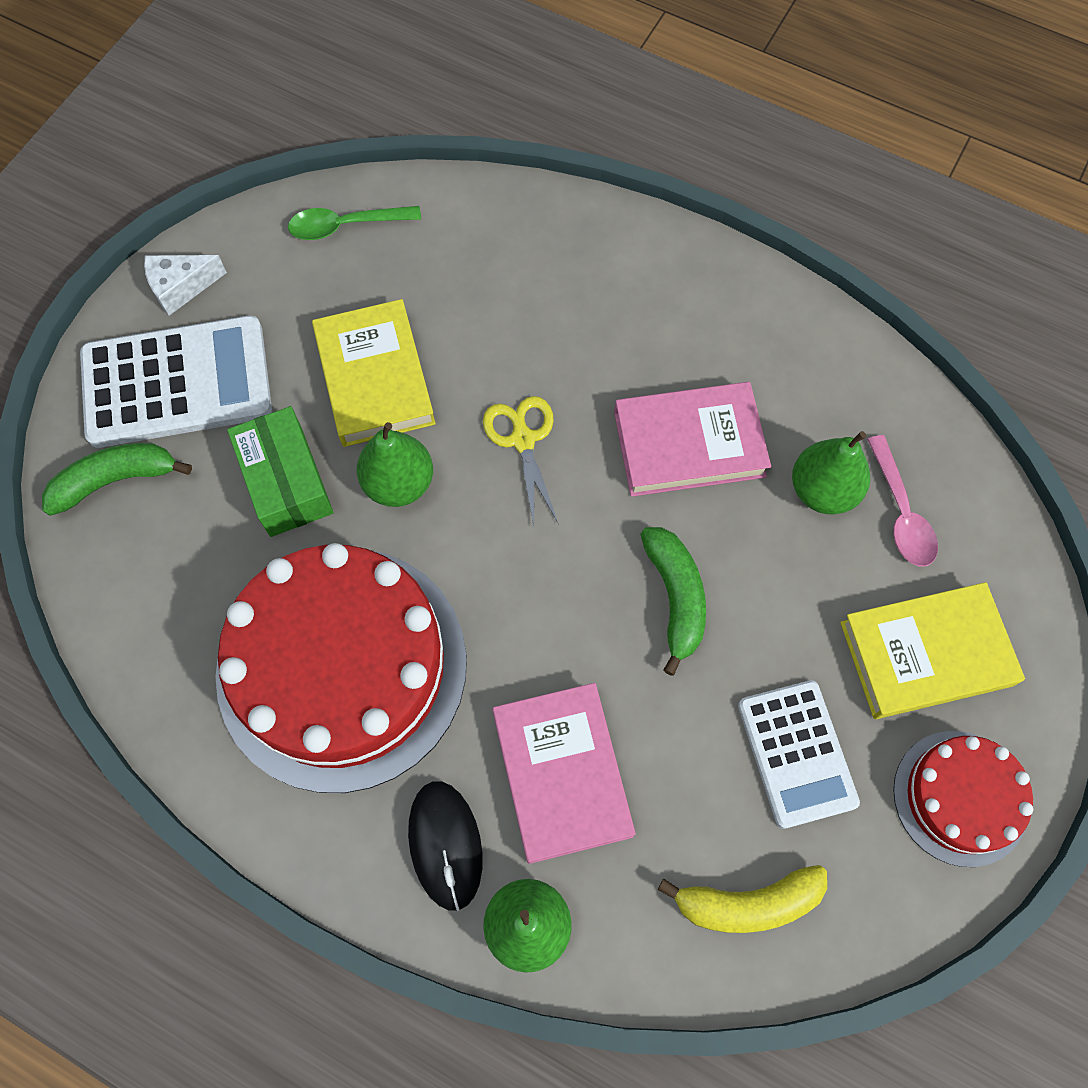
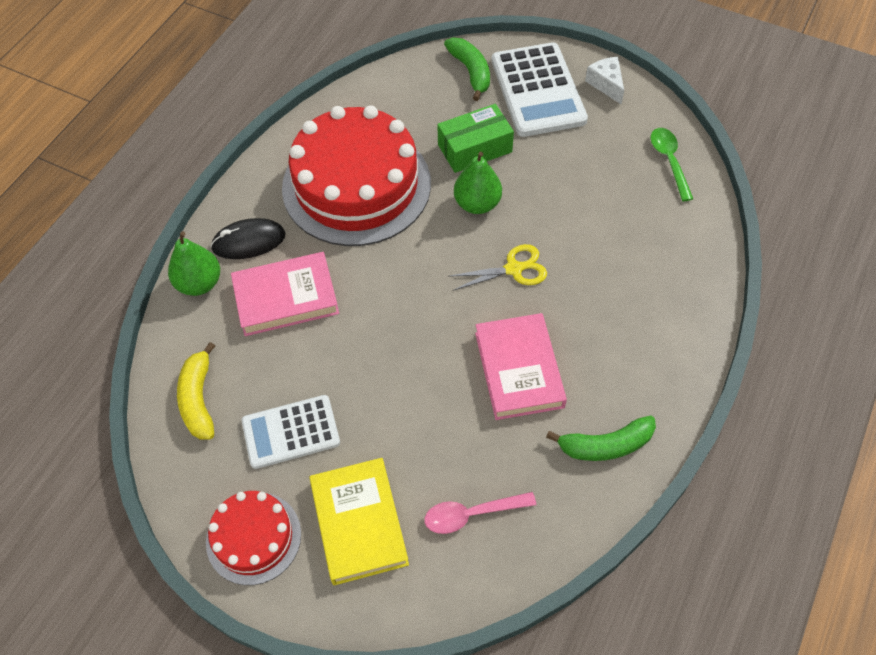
camera: 90 degrees right, 10 degrees down
(374, 378) = (552, 186): yellow book -> none
(675, 598) = (401, 360): green banana -> green banana (605, 445)
(822, 490) = (487, 459): green pear -> none

